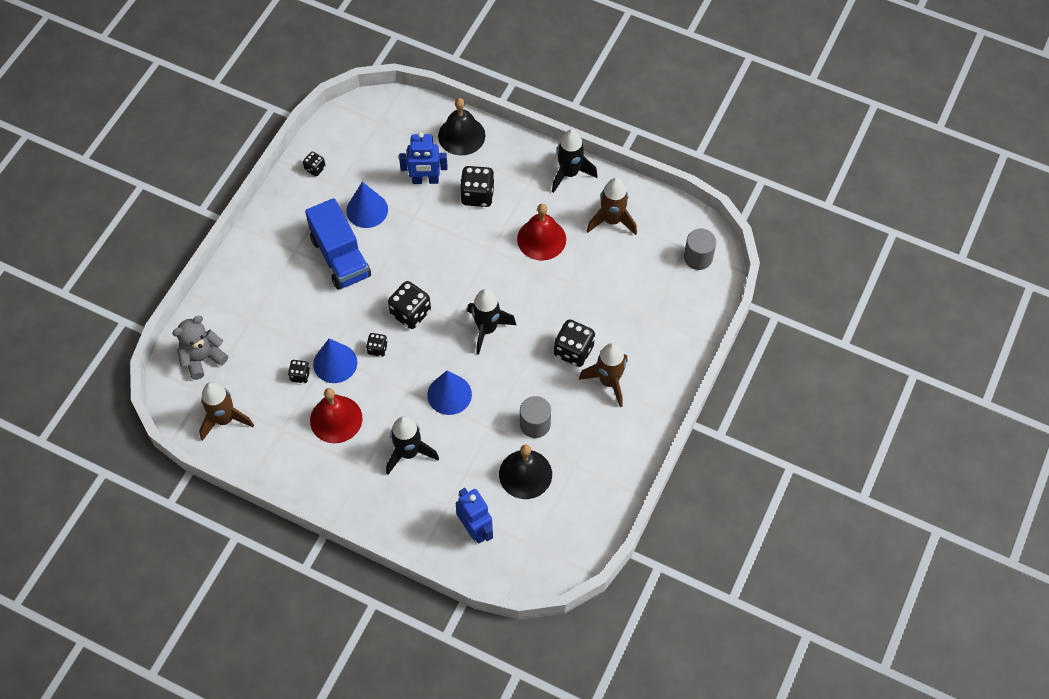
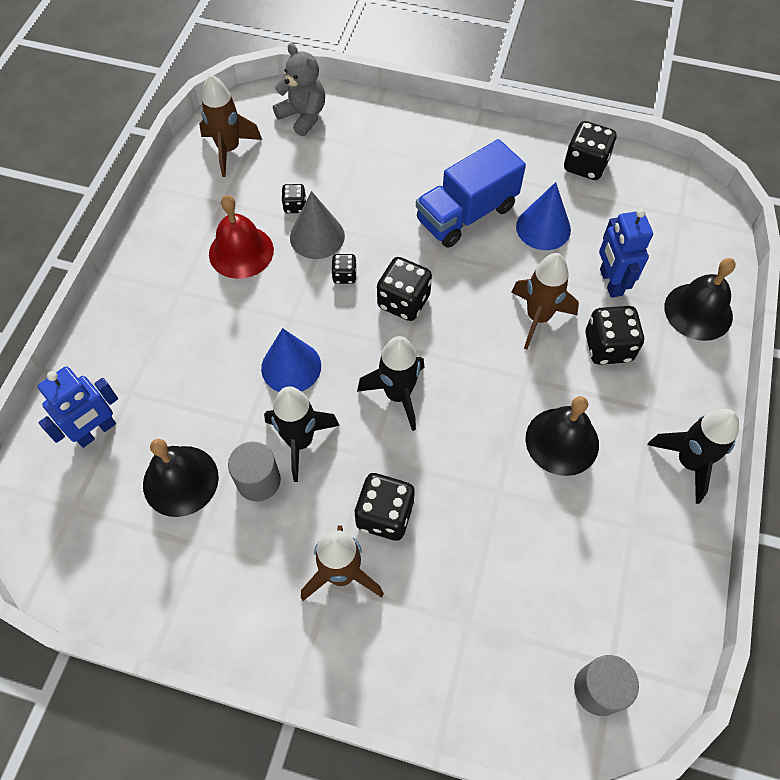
camera: 80 degrees right, 0 degrees up
(315, 169) = (585, 165): black dice -> black dice, size x1.83
(335, 363) = (317, 236): blue cone -> grey cone
(409, 453) = (202, 336): black rocket -> black rocket (300, 441)
(541, 239) = (562, 441): red bell -> black bell
(612, 221) = (625, 537): brown rocket -> brown rocket (538, 317)

